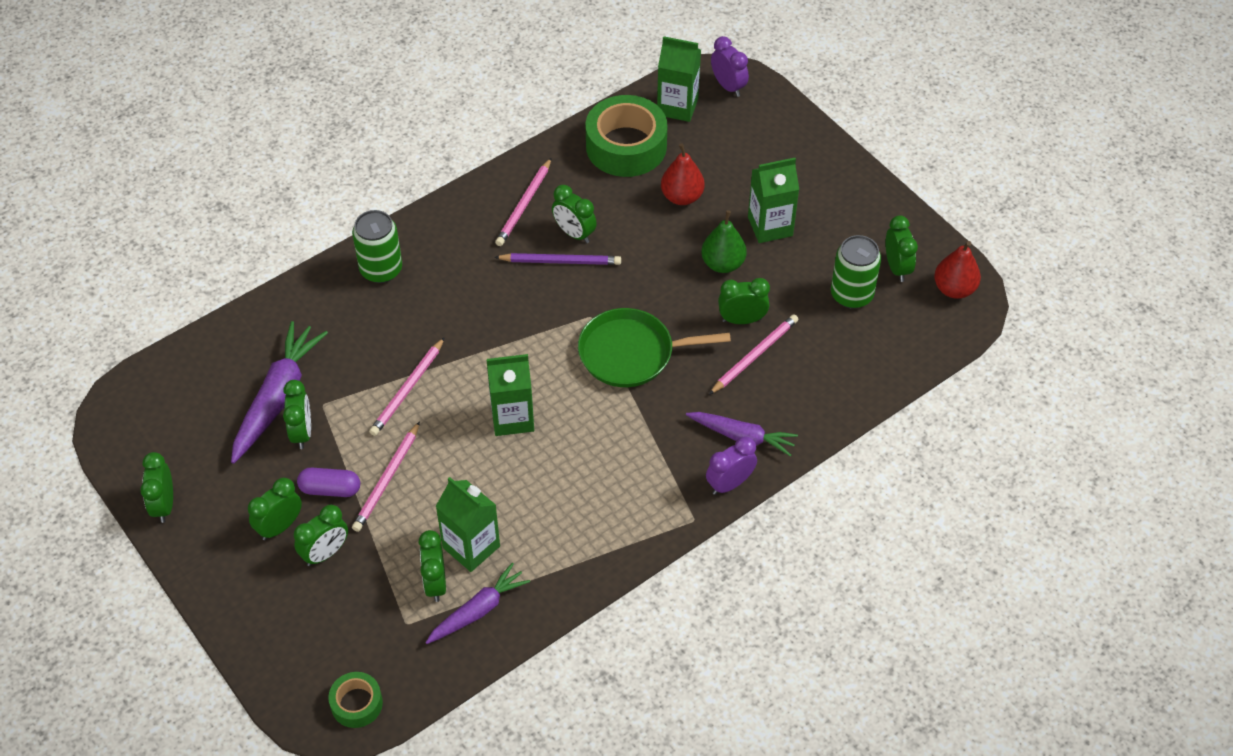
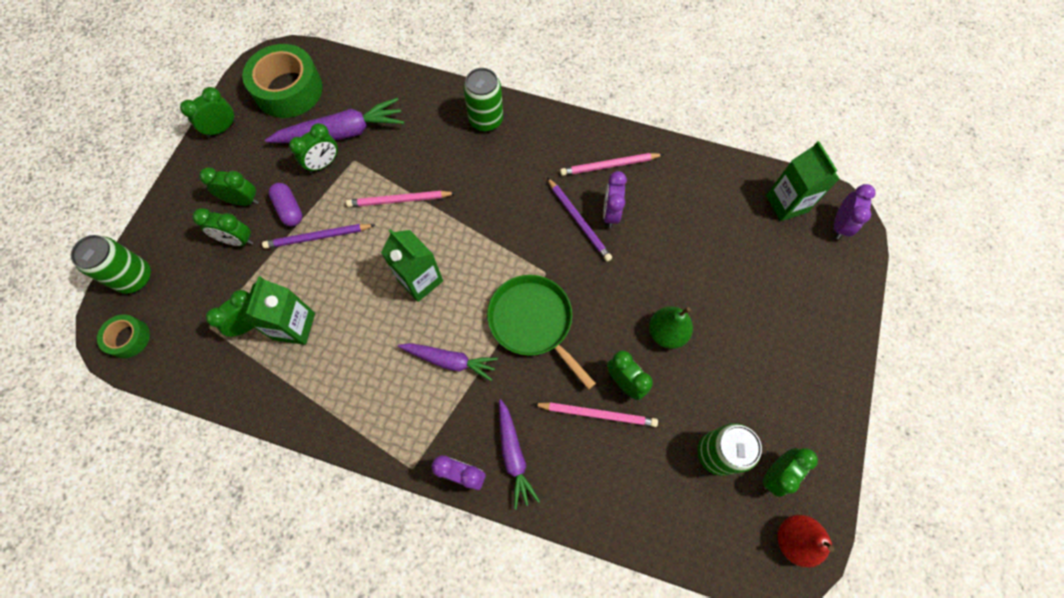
camera: 55 degrees right, 15 degrees up
(285, 669) = (135, 277): none -> green can
(387, 480) = (318, 237): pink pencil -> purple pencil
(478, 610) = (244, 366): purple carrot -> purple carrot (450, 361)
(574, 233) = (610, 213): green clock -> purple clock
(626, 146) = (718, 194): green tape -> green tape (288, 90)
(682, 197) = (705, 262): red pear -> none
(770, 226) = (731, 344): green carton -> none

